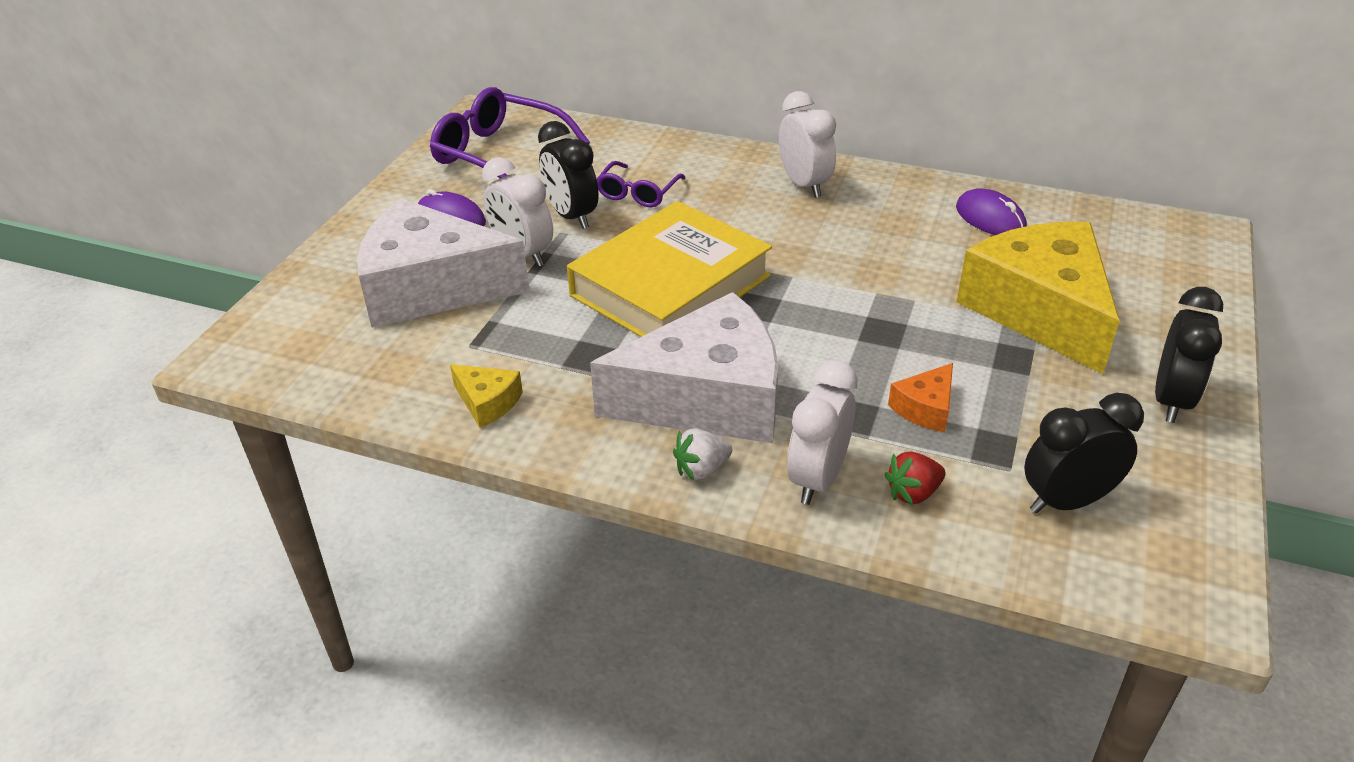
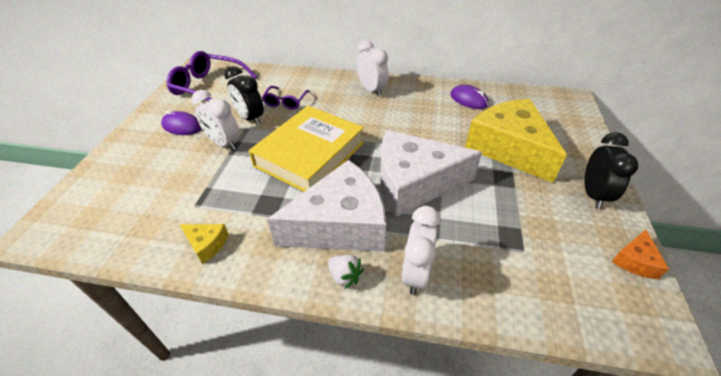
camera: 10 degrees left, 5 degrees up
(431, 287) = (170, 169): white cheese -> white cheese (414, 183)
(701, 469) = (345, 276): white strawberry -> white strawberry turned 105 degrees counterclockwise
(913, 493) = (474, 276): red strawberry -> none
(925, 408) = (466, 216): orange cheese -> orange cheese (635, 261)
(1067, 501) = (562, 269): black clock -> none

